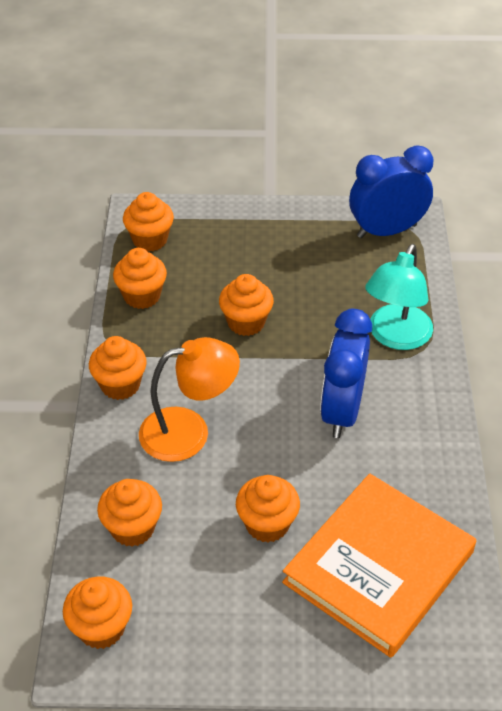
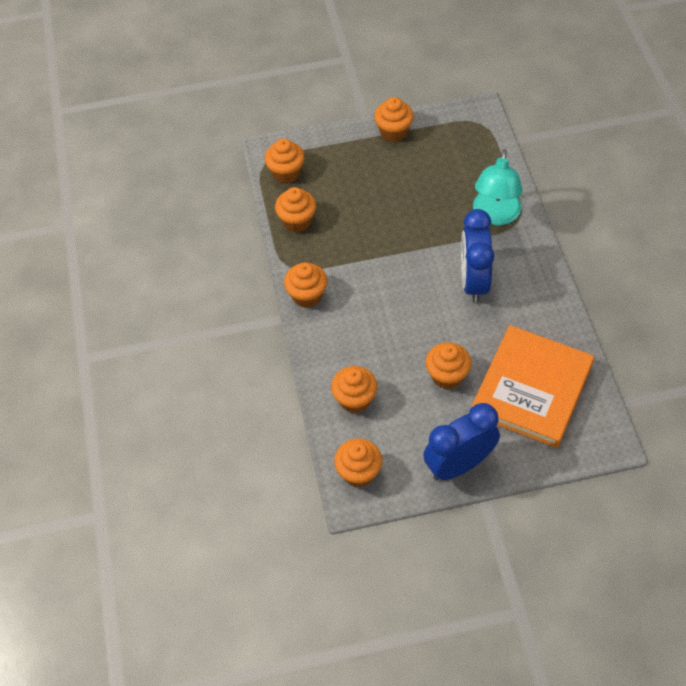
camera: 10 degrees left, 10 degrees up
(189, 431) = (369, 320): orange lamp -> none
(246, 322) = (382, 227): orange cupcake -> orange cupcake (393, 132)
(386, 231) = (464, 129): blue clock -> blue clock (459, 465)

